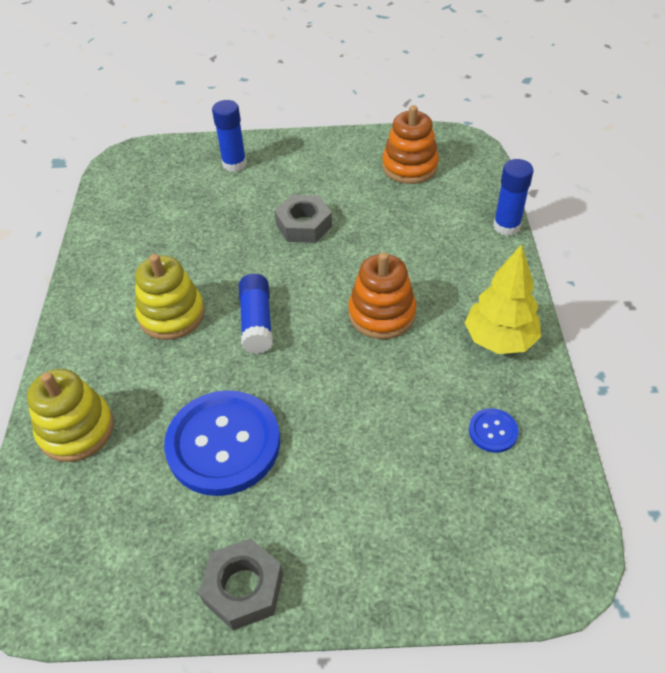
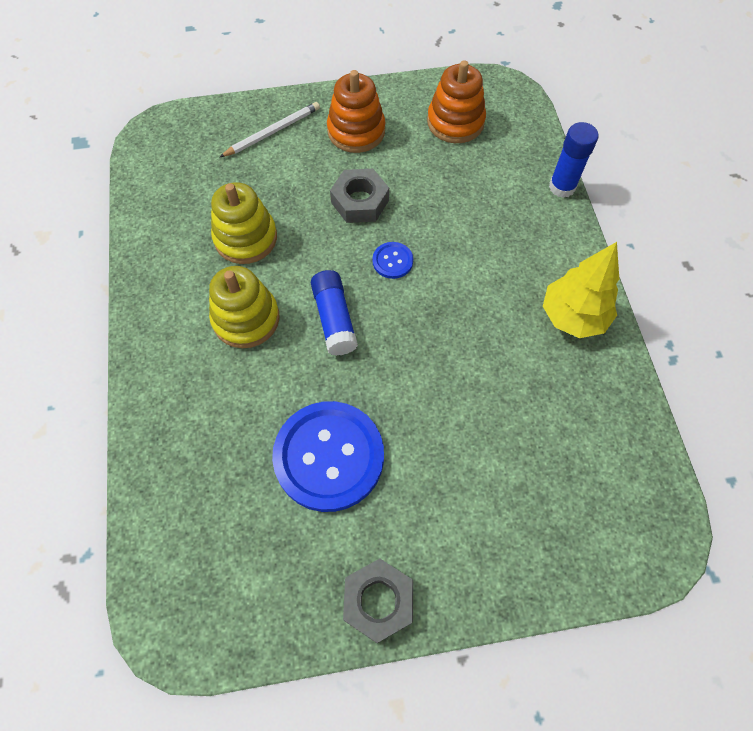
camera: 10 degrees left, 15 degrees up
(76, 430) = (179, 457): yellow stacking toy -> yellow stacking toy (245, 238)
(234, 164) = (272, 132): blue glue stick -> white pencil
(382, 314) = (456, 298): orange stacking toy -> orange stacking toy (356, 131)
(493, 431) = (580, 415): blue button -> blue button (392, 261)

